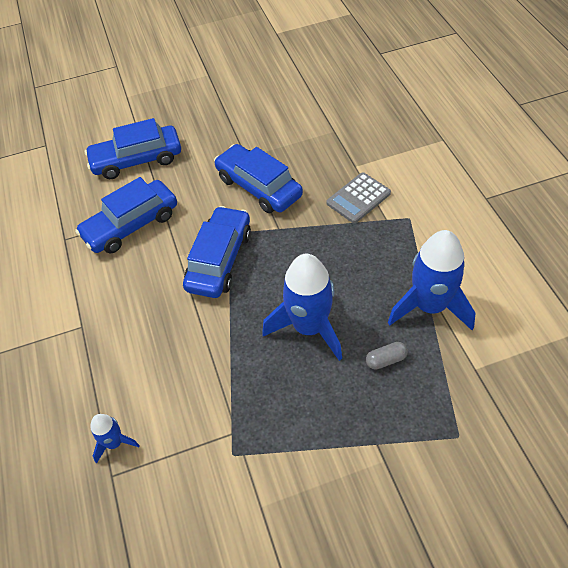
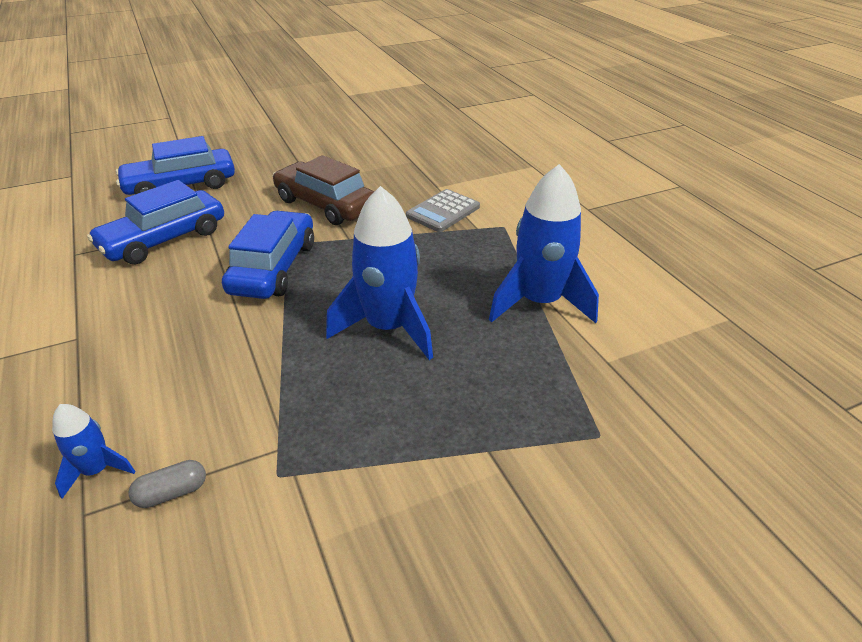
camera: 10 degrees left, 15 degrees down
(259, 187) = (325, 204): blue car -> brown car
(386, 360) = (490, 357): grey capsule -> grey capsule (172, 493)

